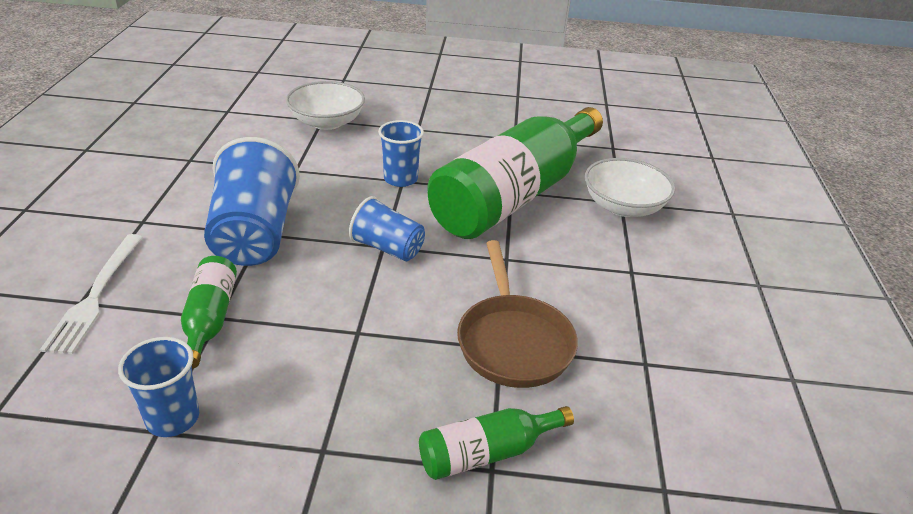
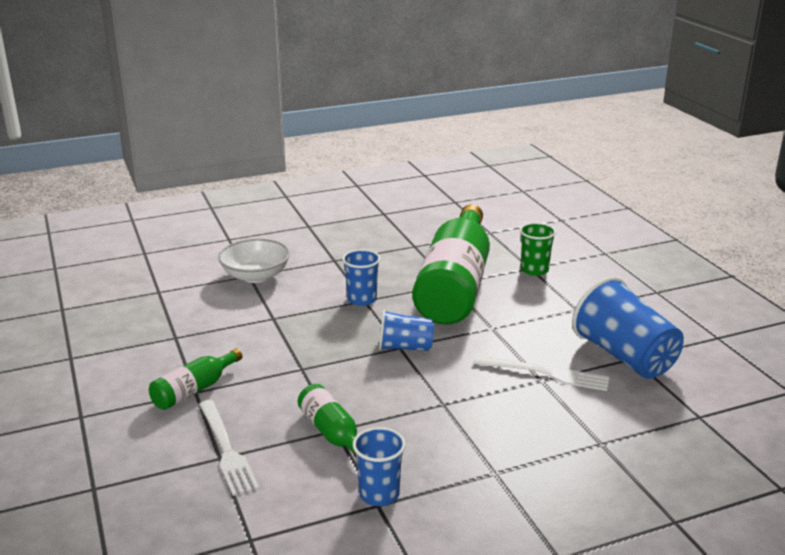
camera: 25 degrees left, 10 degrees down
(254, 234) = (297, 371): blue cup -> blue cup (624, 356)
(487, 452) = (590, 436): green bottle -> green bottle (194, 390)
(513, 341) = (545, 374): brown pan -> white fork
(623, 206) = (534, 270): white bowl -> green cup

